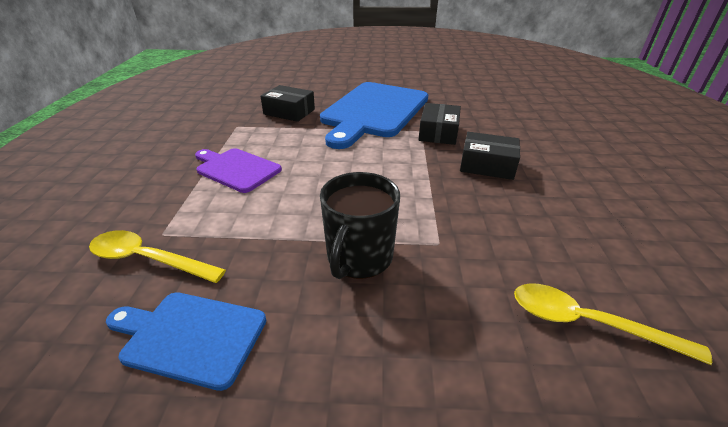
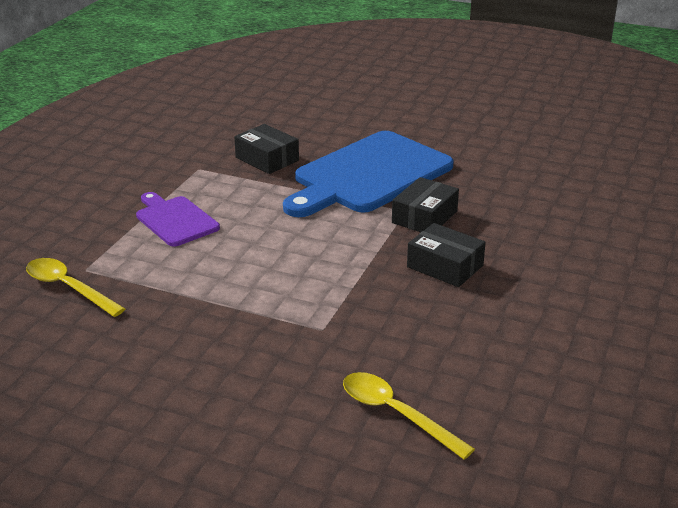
camera: 20 degrees right, 5 degrees down
(190, 336) = (81, 348): blue cutting board -> none
(359, 257) = (241, 324): black mug -> none

